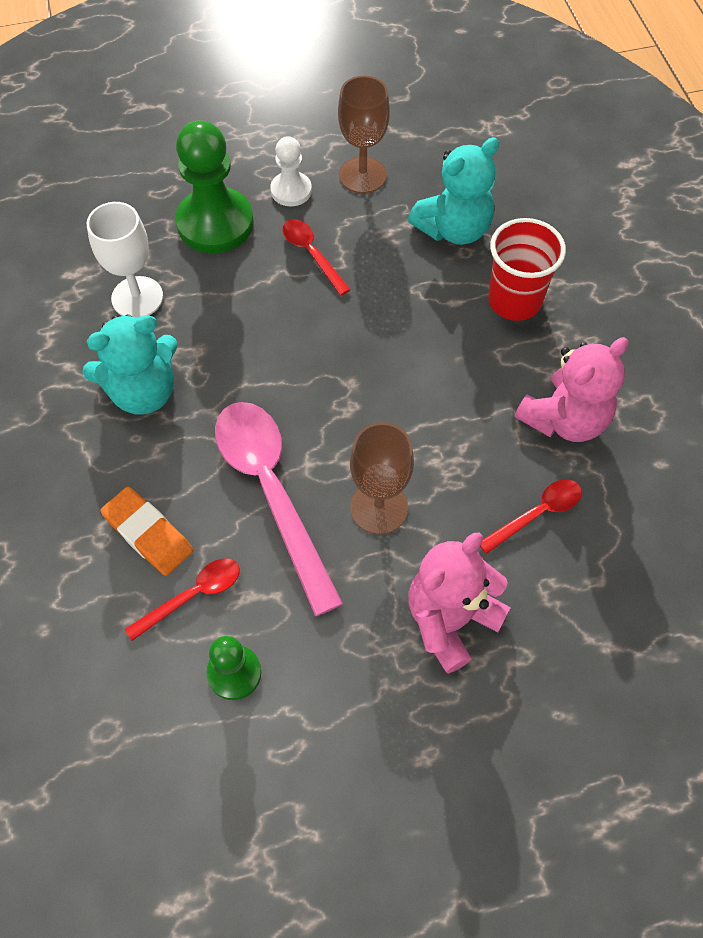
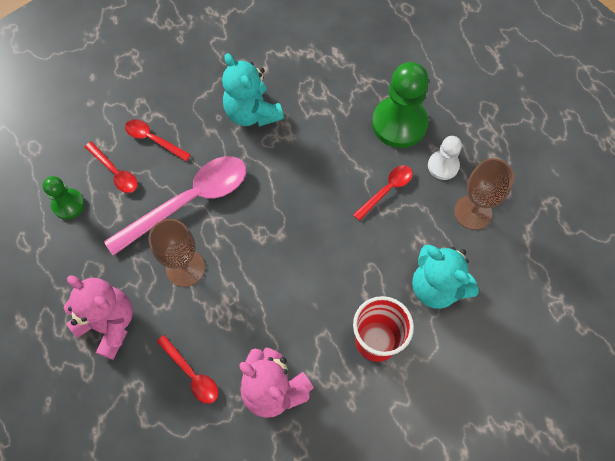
camera: 80 degrees right, 5 degrees up
(137, 297) = (324, 92): white goblet -> none
(148, 534) = (153, 139): orange eraser -> red spoon

